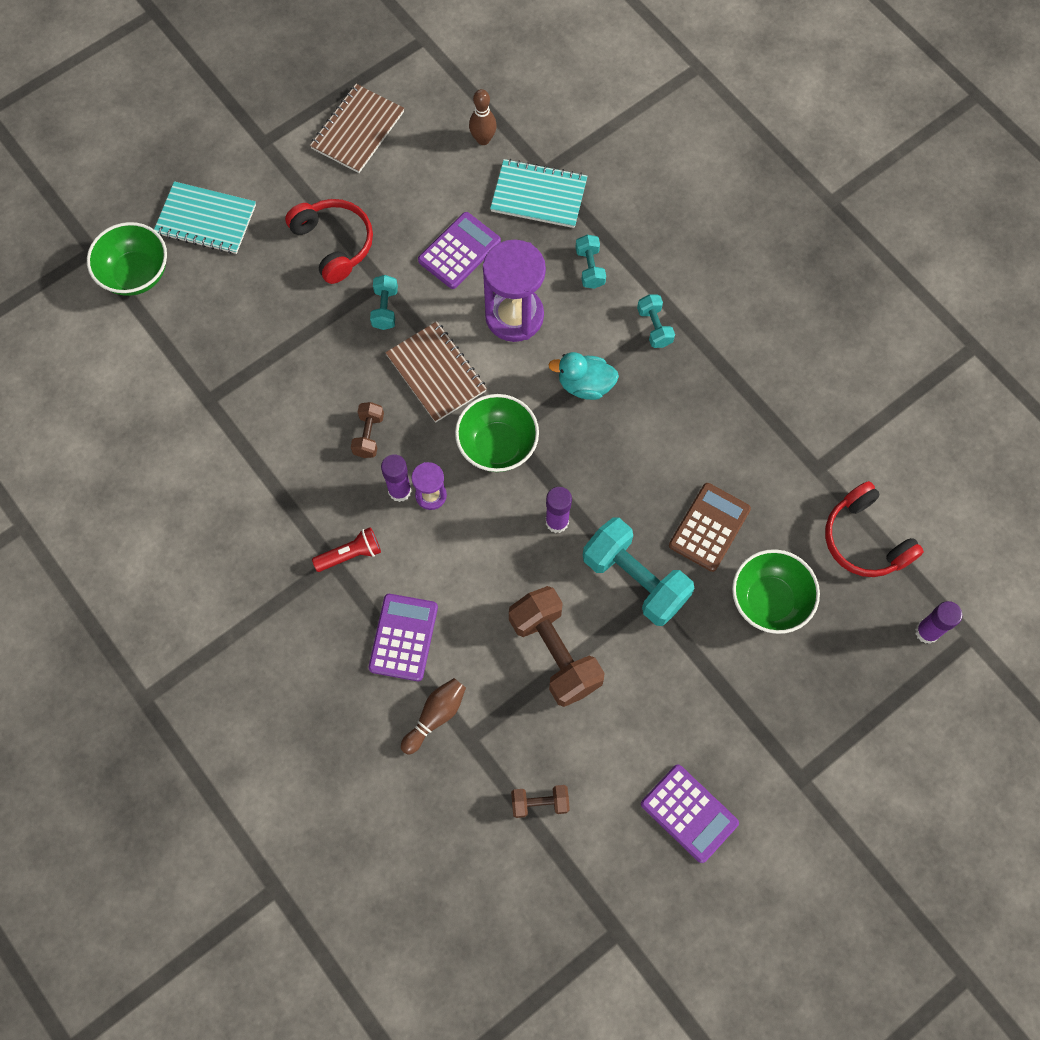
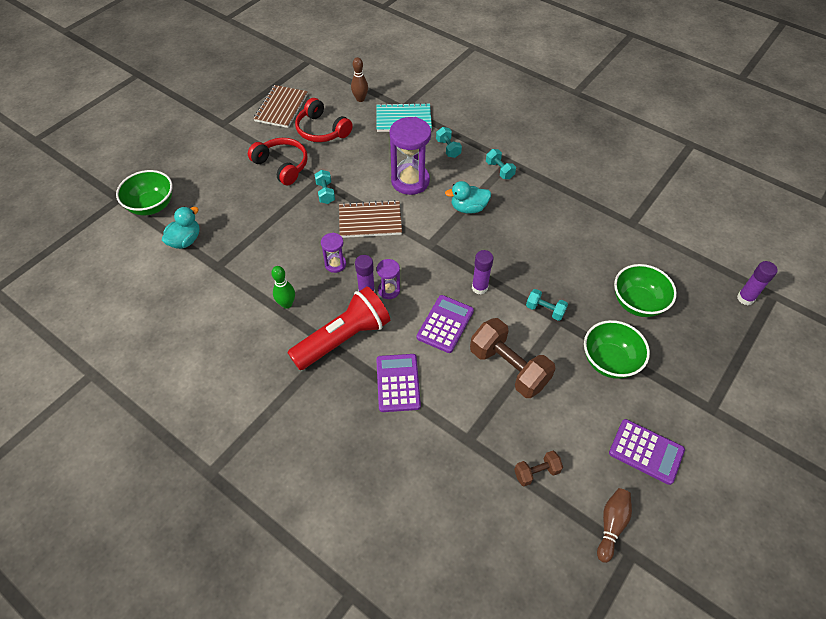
camera: 15 degrees left, 15 degrees down
(172, 346) = (185, 240): none -> turquoise duck
(206, 220) = (194, 168): turquoise notebook -> none
(288, 483) = (287, 304): none -> green bowling pin
(350, 554) = (343, 338): red flashlight -> red flashlight, size x2.08
(368, 435) = (335, 264): brown dumbbell -> purple hourglass
(435, 716) = (438, 430): brown bowling pin -> brown bowling pin (611, 525)
(436, 373) = (370, 220): brown notebook -> brown notebook turned 45 degrees counterclockwise
(459, 251) = (364, 155): purple calculator -> purple calculator (445, 324)
(497, 445) = (424, 252): green bowl -> green bowl (609, 361)
(635, 579) = (545, 310): turquoise dumbbell -> turquoise dumbbell, size x0.50
(709, 527) = (580, 269): brown calculator -> none
(865, 539) = (680, 255): red headphones -> red headphones (322, 130)

